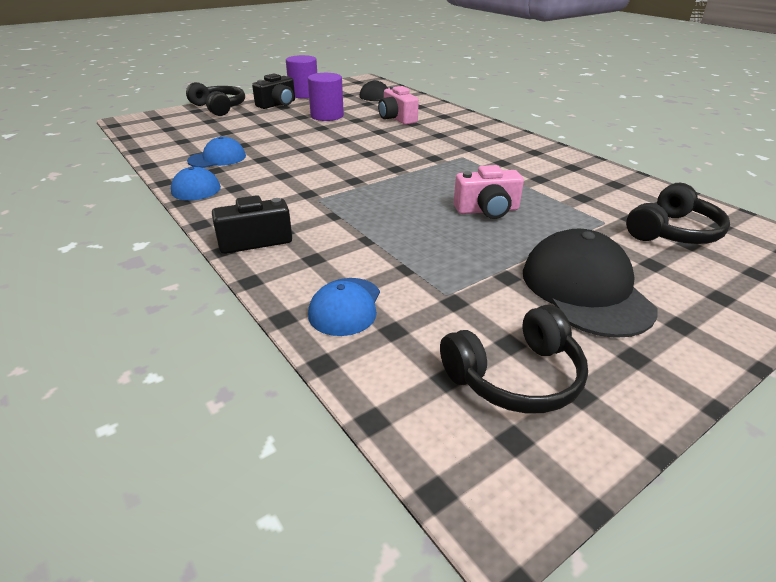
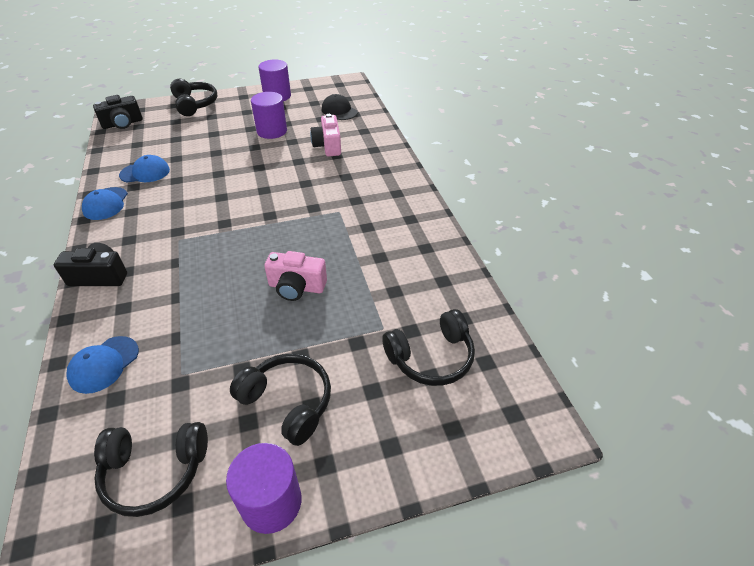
camera: 20 degrees right, 10 degrees up
(277, 104) = (244, 107): black camera -> black camera (123, 124)
(585, 289) = (288, 402): black cap -> black headphones
(668, 366) = (271, 502): none -> purple cylinder

